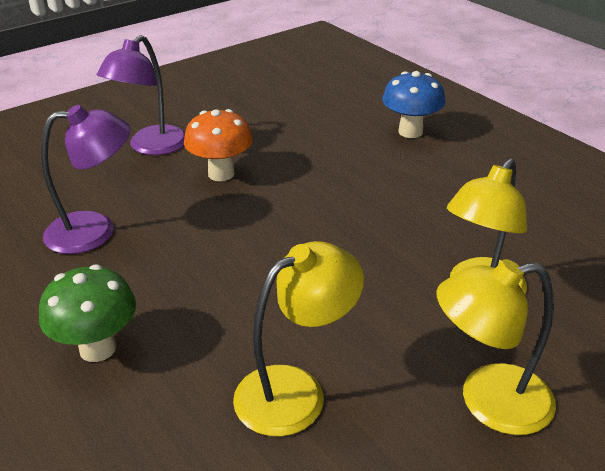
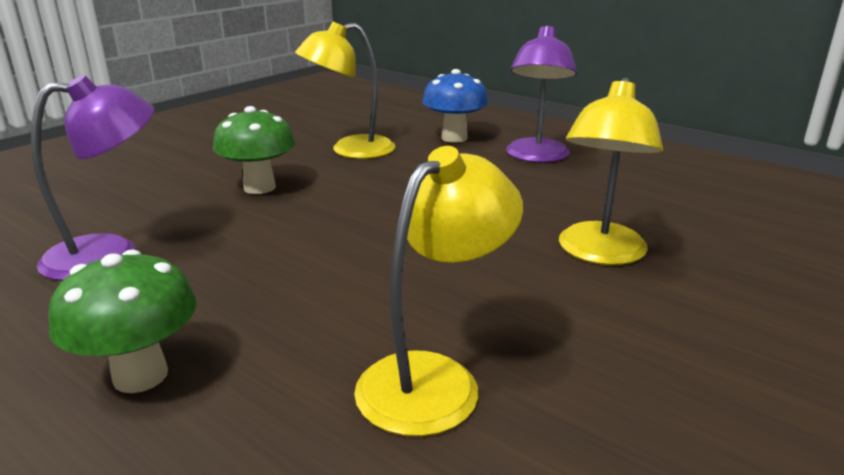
camera: 15 degrees left, 10 degrees down
(151, 147) = (166, 174): purple lamp -> purple lamp (536, 157)
(221, 174) = (259, 187): orange mushroom -> green mushroom
(488, 402) = (670, 351): yellow lamp -> yellow lamp (350, 150)

